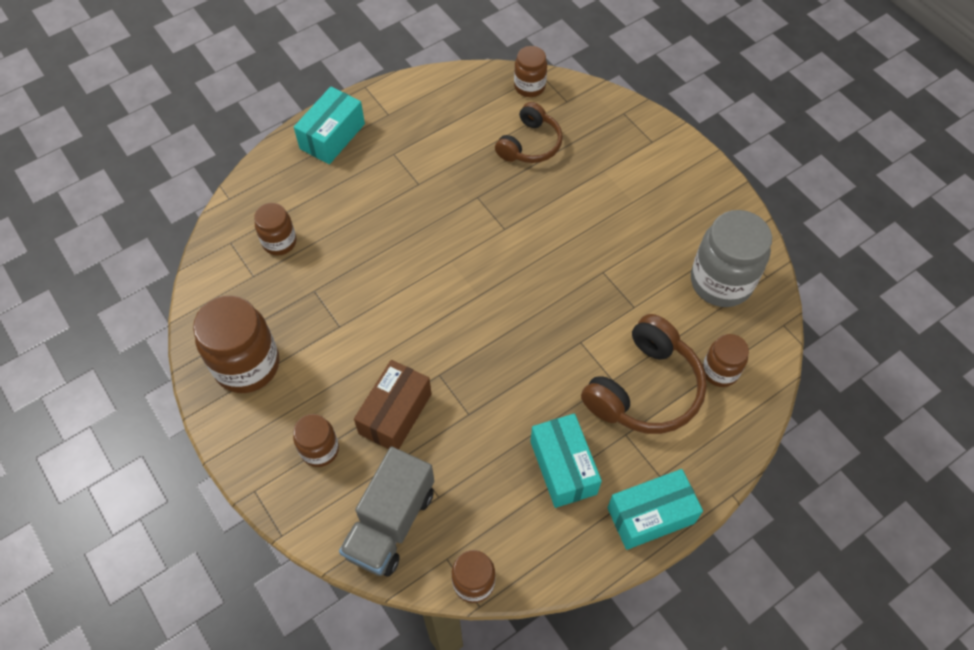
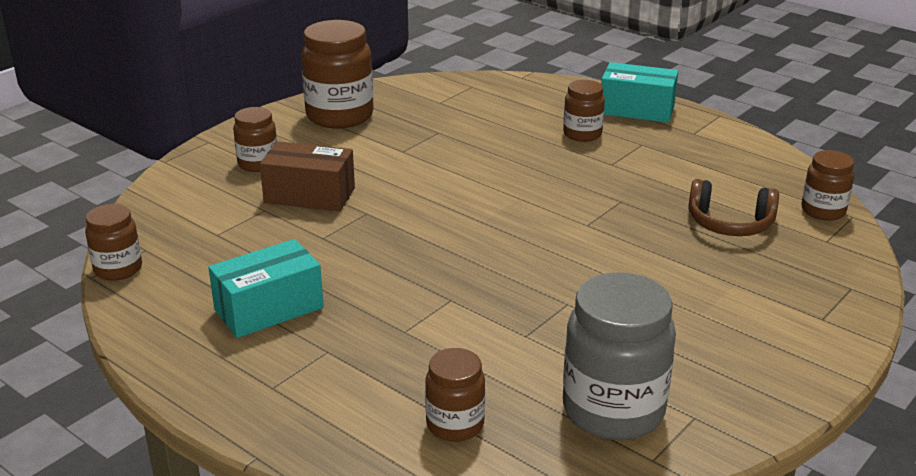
camera: 75 degrees right, 30 degrees down
(279, 242) = (486, 107): brown jar -> brown jar (582, 134)
(390, 523) = (183, 212): grey truck -> none
(644, 389) = (400, 358): brown headphones -> none
(650, 515) = (213, 385): turquoise box -> none

